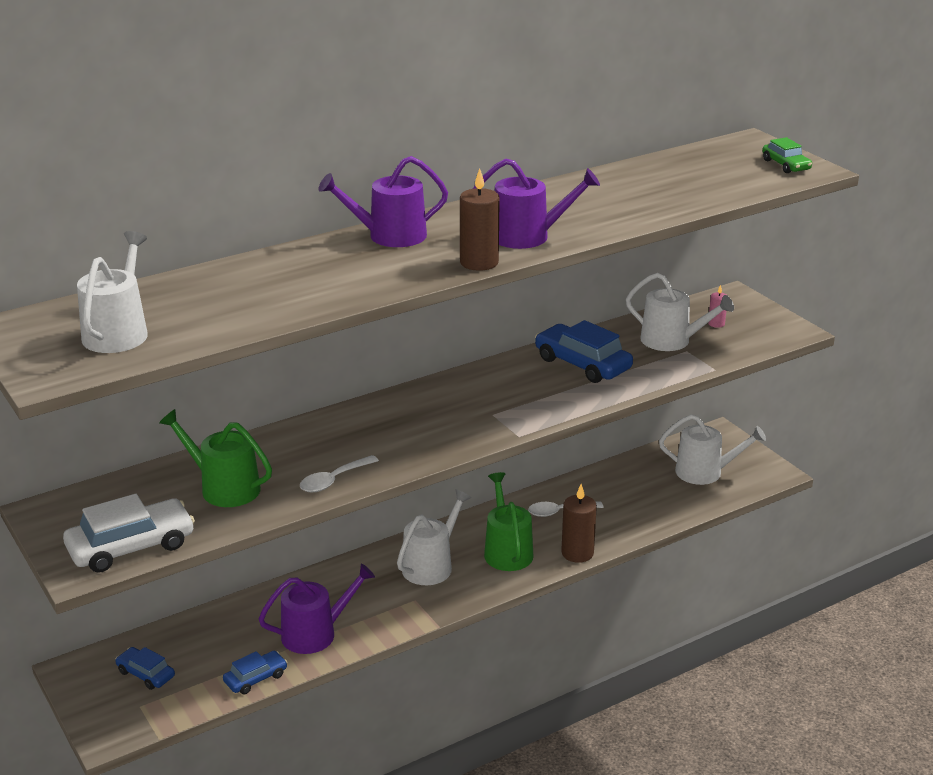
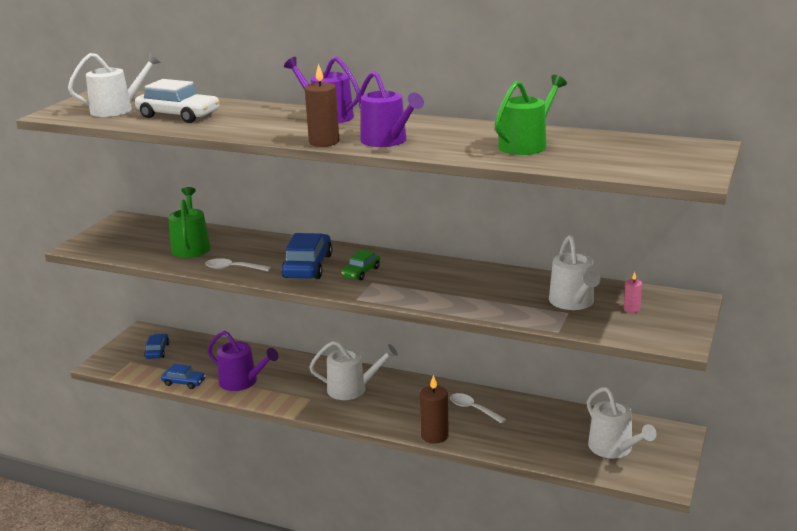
camera: 55 degrees right, 5 degrees down
(131, 547) = (110, 249): white car -> white car (178, 115)
(507, 551) = (401, 408): green watering can -> green watering can (526, 145)
(582, 364) = (484, 285): blue car -> blue car (308, 266)
(786, 165) = (683, 167): green car -> green car (361, 272)

